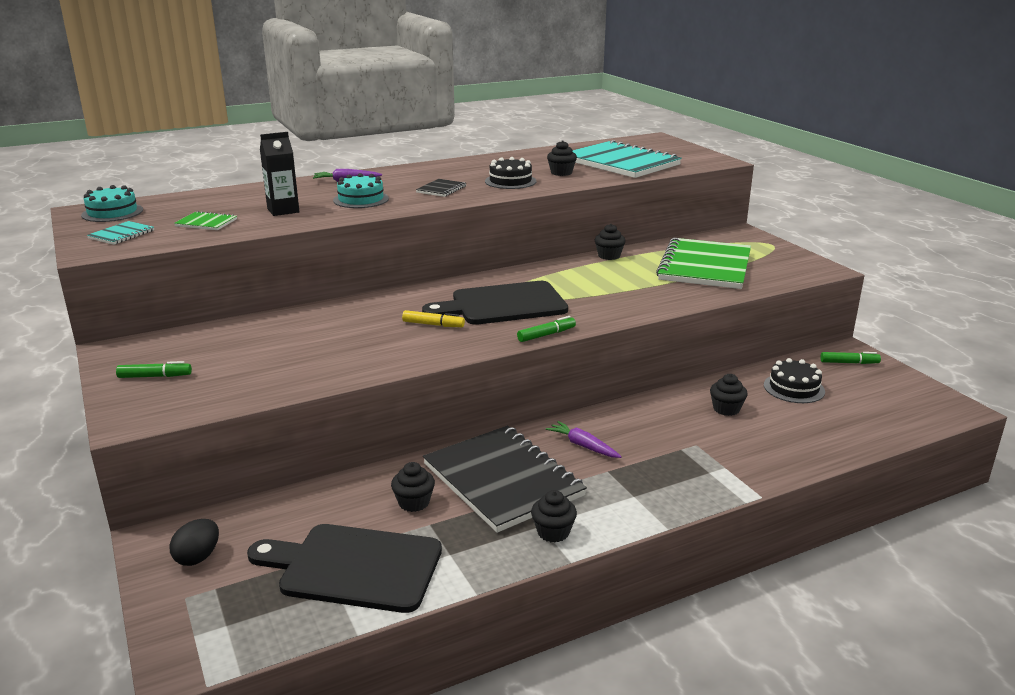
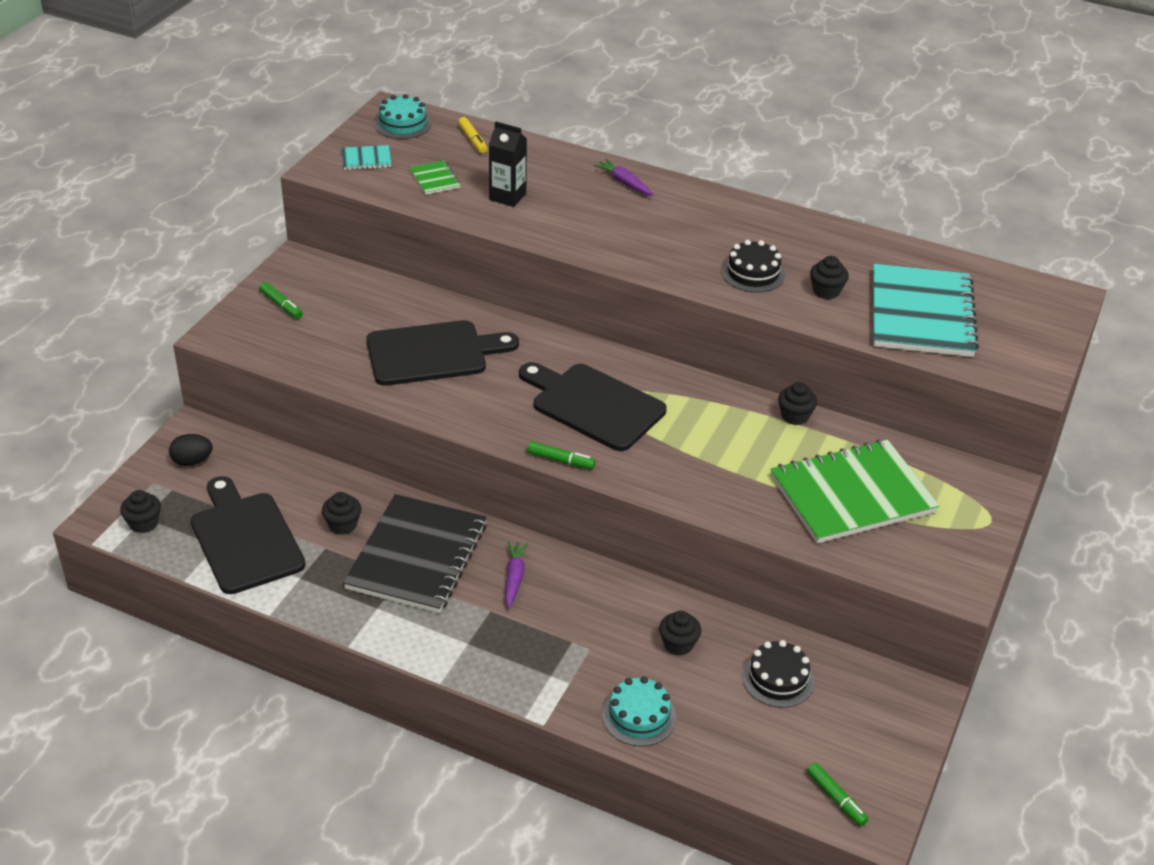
camera: 50 degrees right, 15 degrees up
(343, 337) = (432, 353): none -> black cutting board
(361, 199) = (586, 219): turquoise cake -> turquoise cake (639, 716)
(433, 325) = (508, 387): yellow marker -> yellow marker (472, 140)
(441, 189) = (672, 246): black notebook -> none
(553, 532) = (375, 619): black cupcake -> black cupcake (144, 523)
(849, 363) = (890, 704): green marker -> green marker (836, 799)

